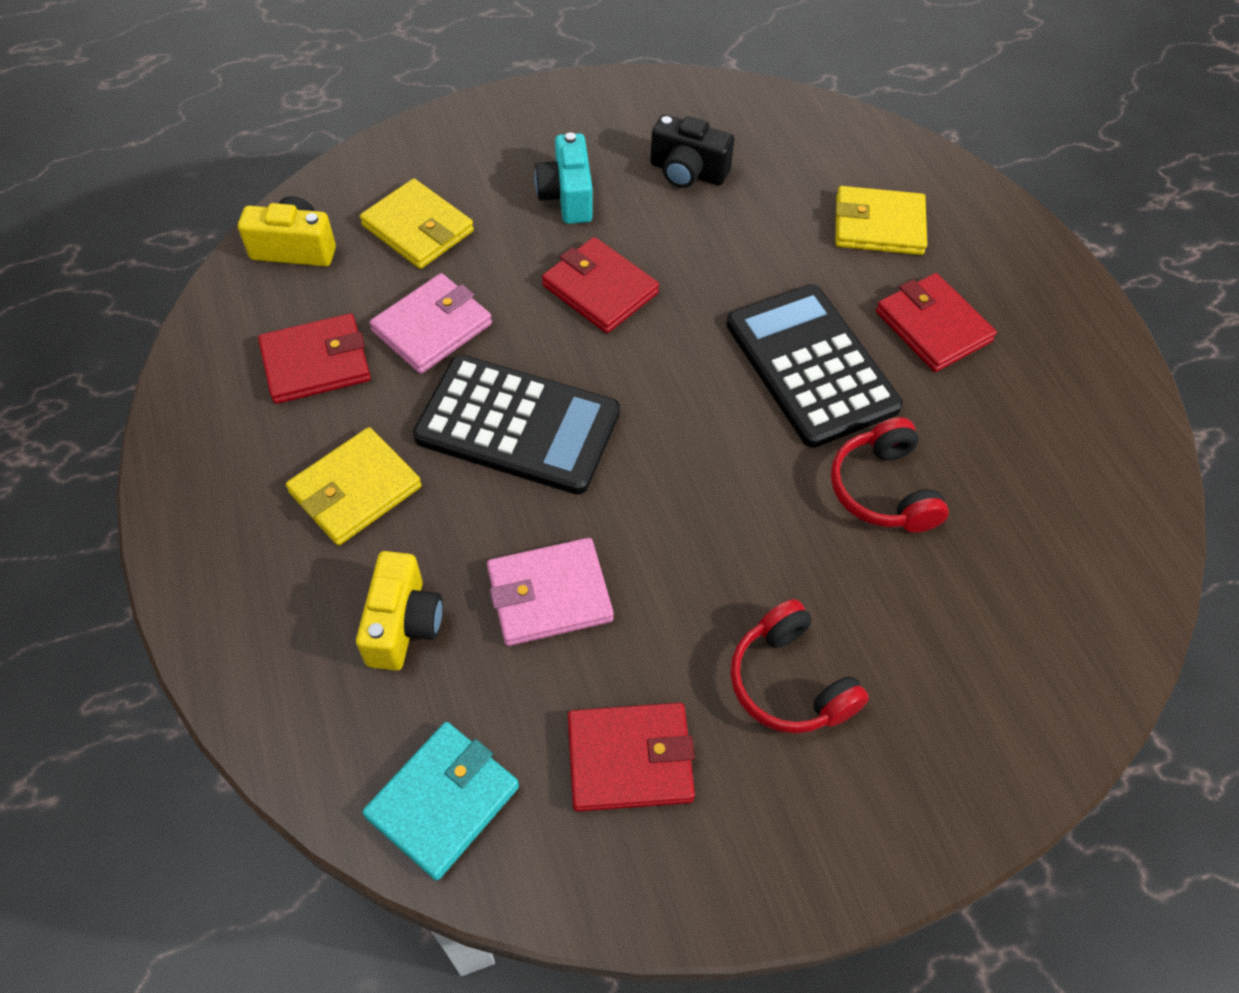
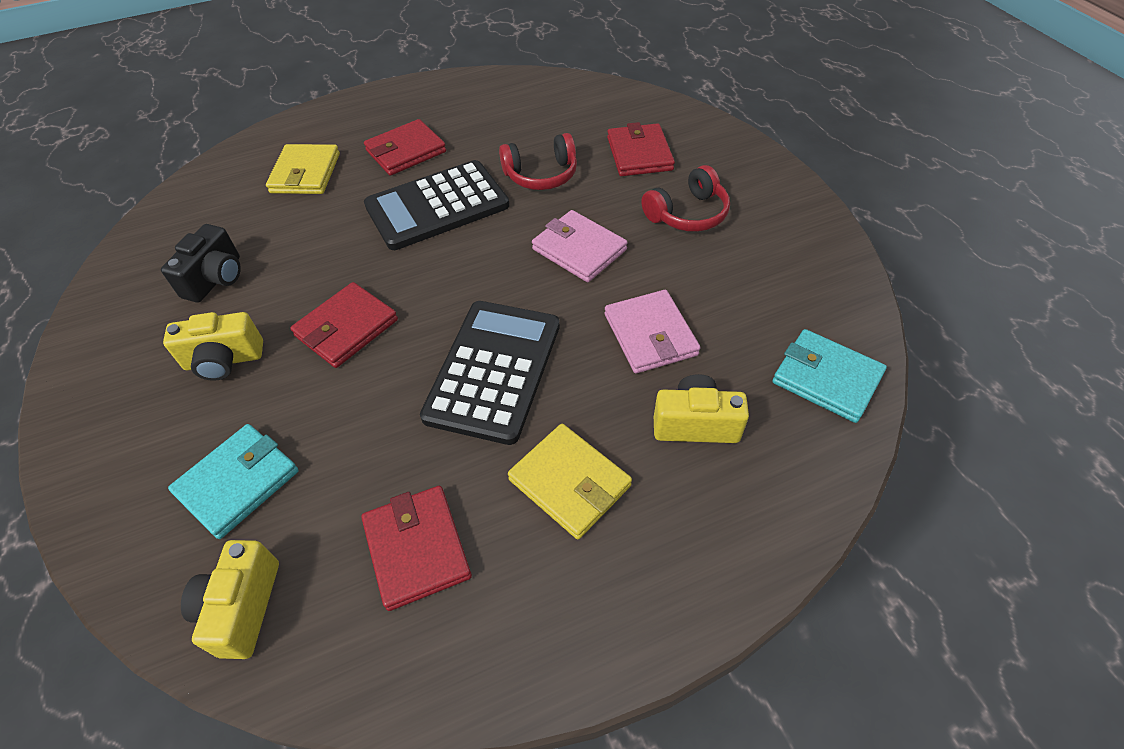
camera: 90 degrees left, 5 degrees down
(418, 228) = (238, 482): yellow wallet -> turquoise wallet
(432, 327) = (378, 449): pink wallet -> pink wallet (579, 249)
(567, 197) = (224, 361): turquoise camera -> yellow camera
(629, 759) = (762, 283): red wallet -> red wallet (639, 154)

